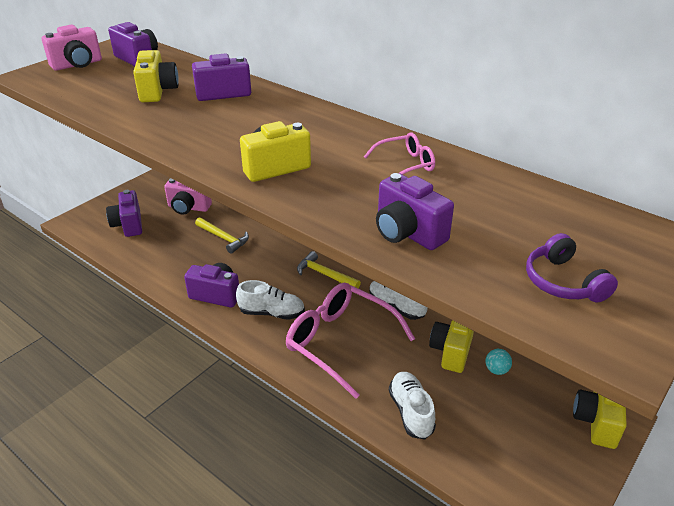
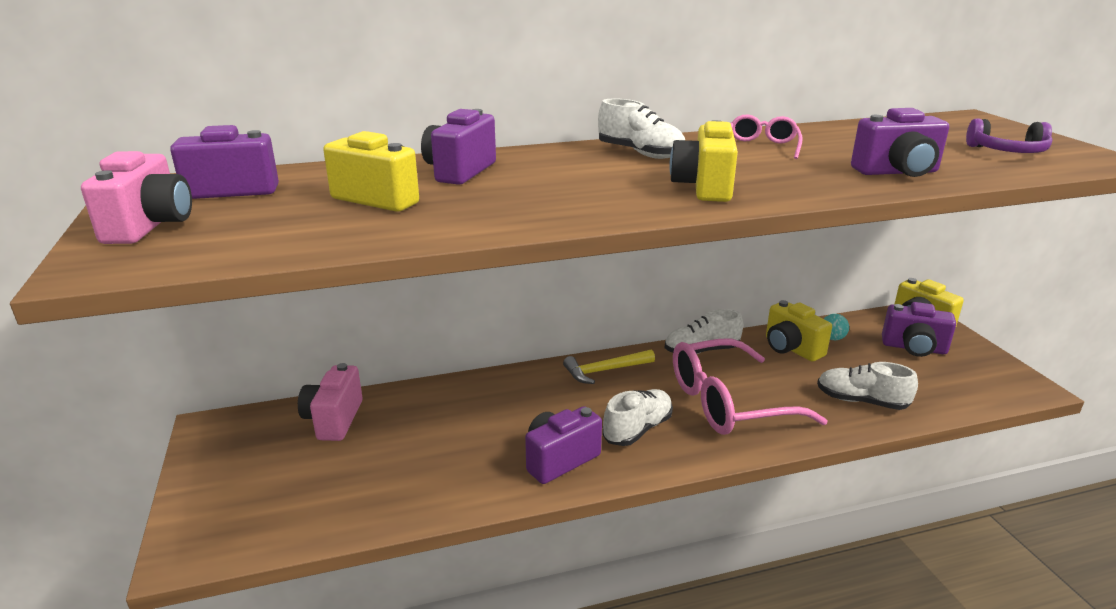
camera: 55 degrees left, 10 degrees down
(128, 225) = (292, 489): purple camera -> purple camera (914, 348)
(188, 208) = (334, 420): pink camera -> pink camera turned 135 degrees clockwise
(223, 238) = (446, 414): yellow hammer -> none
(326, 129) = (640, 154): none -> white shoe

